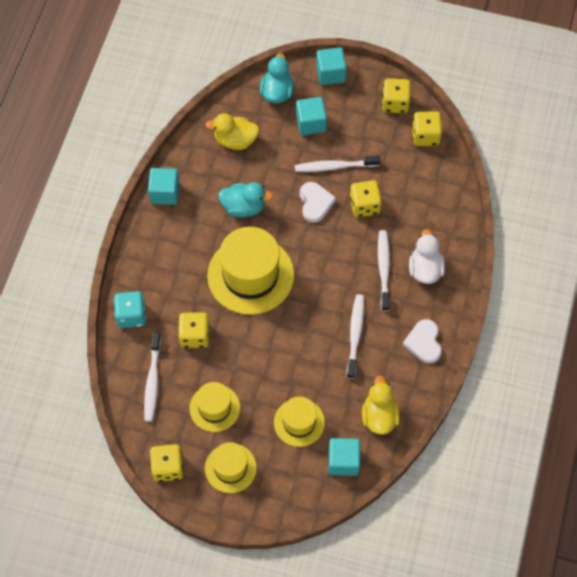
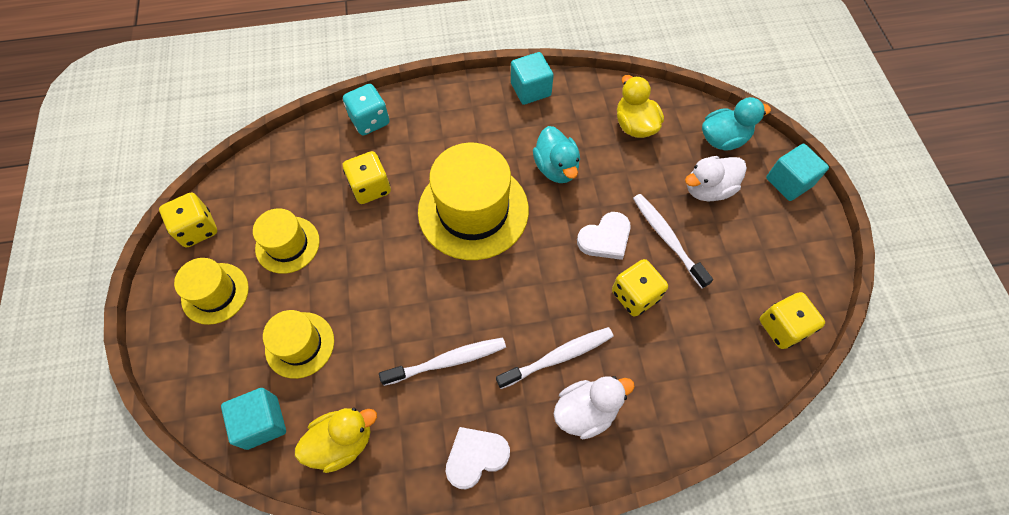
camera: 65 degrees right, 0 degrees up
(152, 381) = (299, 171): white toothbrush -> none
(311, 123) = (708, 189): turquoise cube -> white duck
(395, 103) = (802, 270): yellow dice -> none

